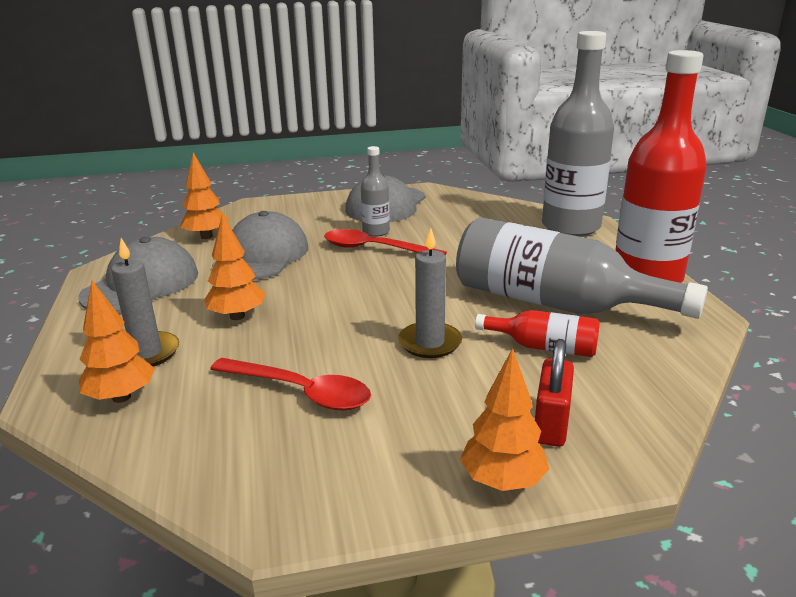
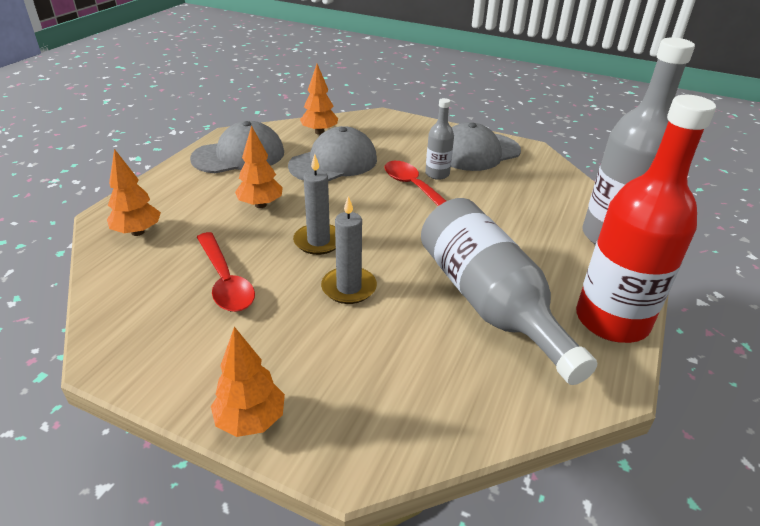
camera: 35 degrees right, 10 degrees up
(147, 353) = (183, 208): grey candle -> grey candle (318, 241)
(544, 347) = (425, 336): red bottle -> none
(551, 424) = (340, 400): red padlock -> none

